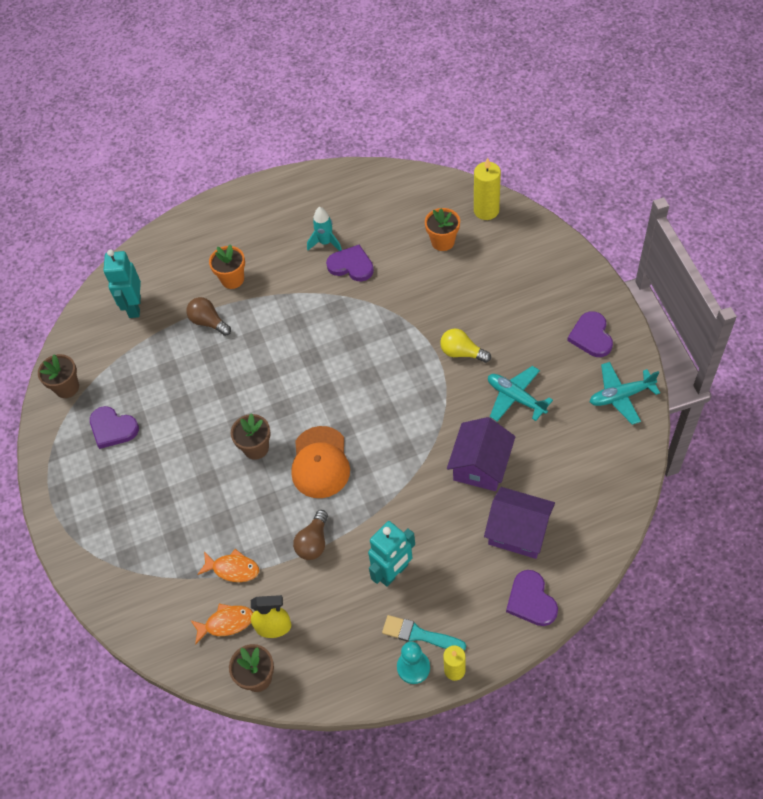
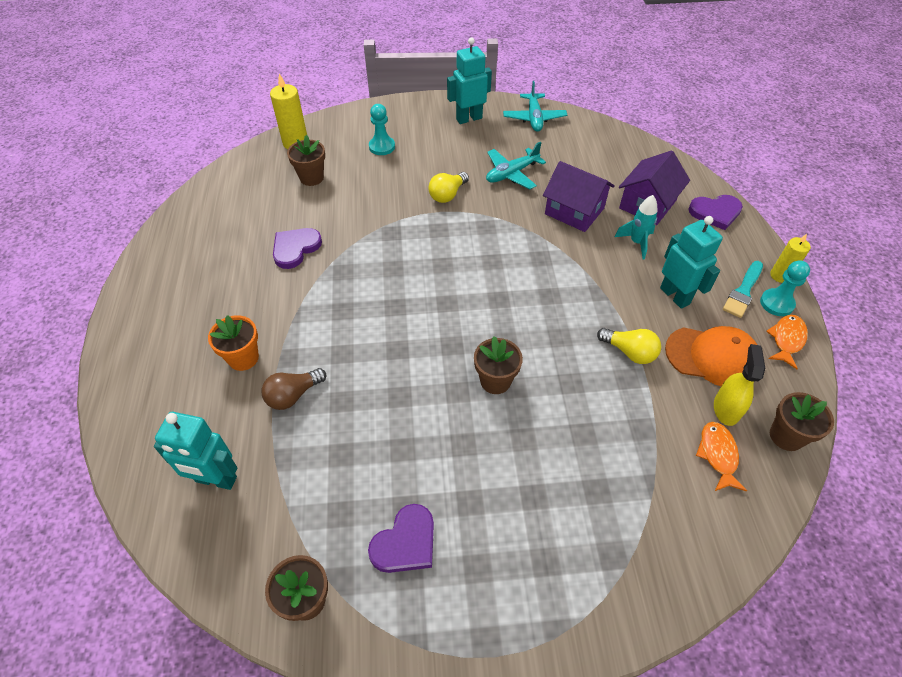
camera: 80 degrees left, 5 degrees down
(233, 569) = (649, 435): orange fish -> orange fish (786, 340)
(313, 542) = (629, 352): brown light bulb -> yellow light bulb
(320, 462) = (534, 326): orange cap -> orange cap (712, 357)
(325, 243) = (250, 262): turquoise rocket -> turquoise rocket (636, 242)
(443, 242) = (311, 178): orange flower pot -> brown flower pot
(510, 278) = (382, 147): none -> turquoise pawn
(591, 336) = (469, 118): purple heart -> turquoise robot

